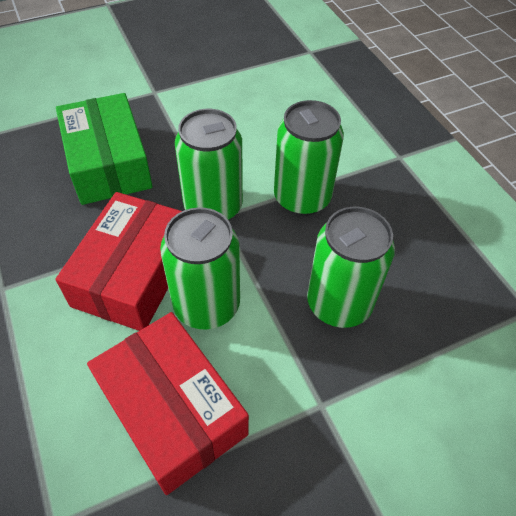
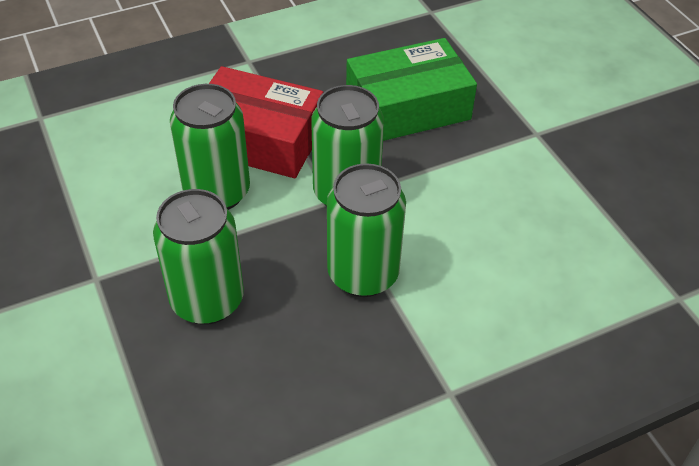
camera: 90 degrees right, 5 degrees down
(172, 410) = (114, 174): red box -> none

